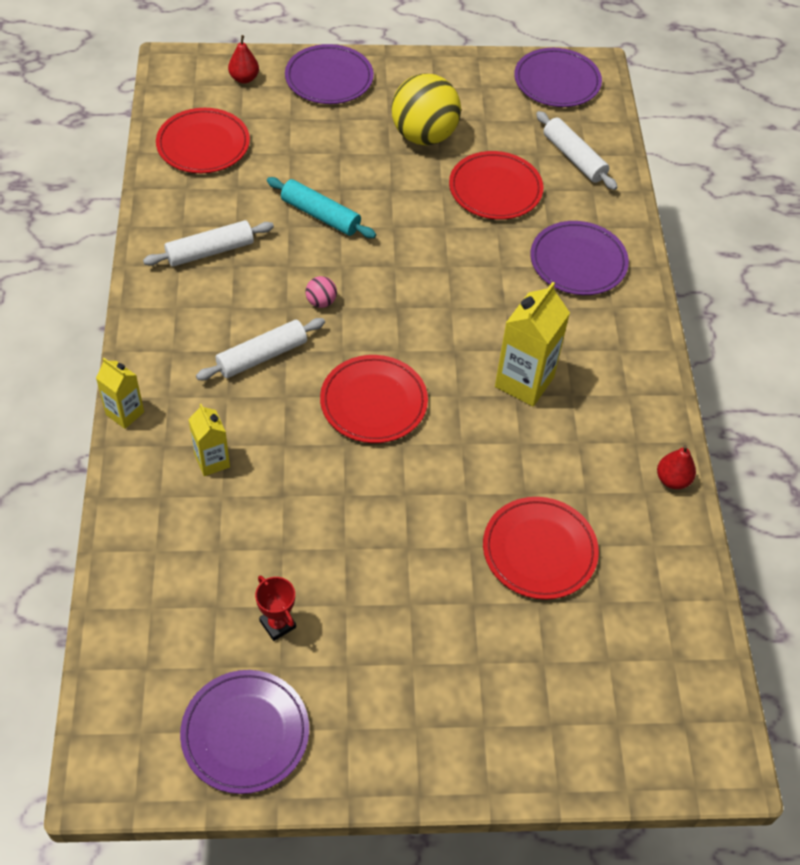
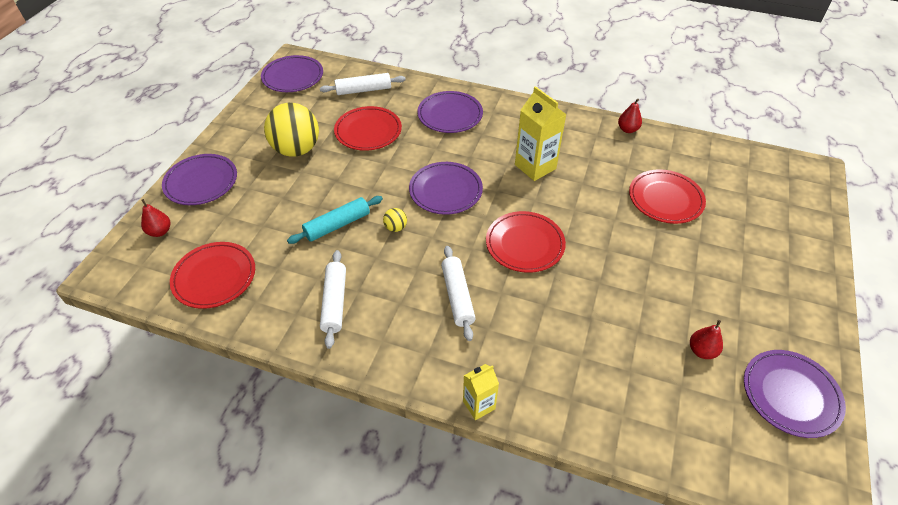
camera: 65 degrees left, 5 degrees down
(212, 461) = (547, 354): yellow carton -> none
(277, 624) = (701, 351): red trophy -> red pear
(321, 302) = (421, 247): pink ball -> none
(341, 268) = (395, 227): none -> yellow ball
(428, 298) = (445, 190): none -> purple plate

